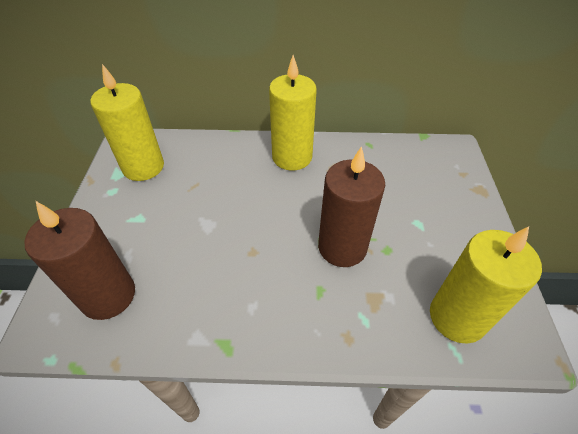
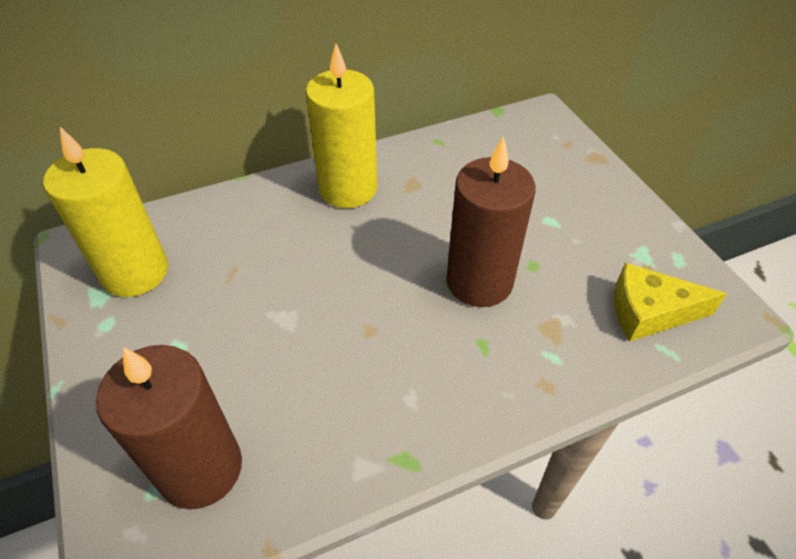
camera: 25 degrees left, 0 degrees up
(457, 317) = (649, 312): yellow candle -> yellow cheese

